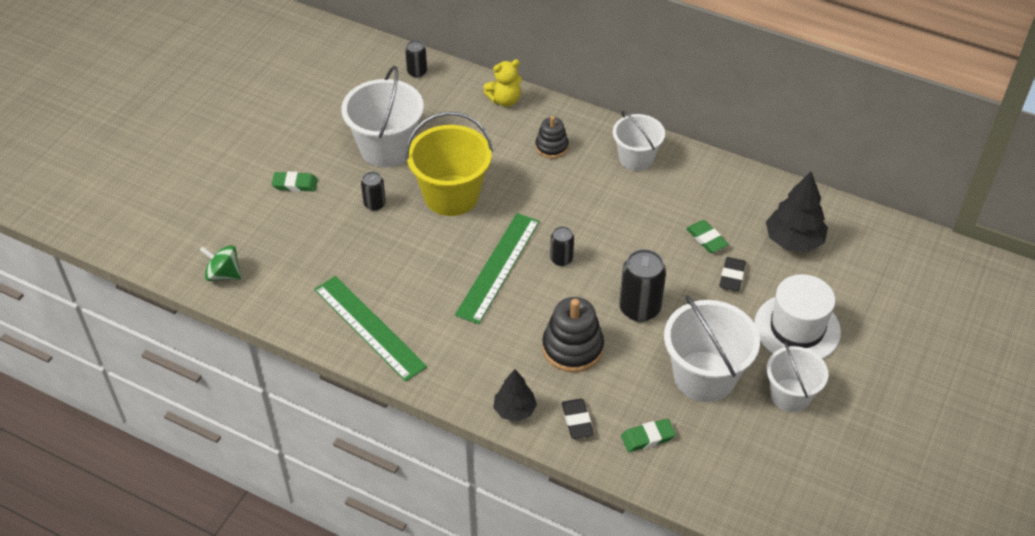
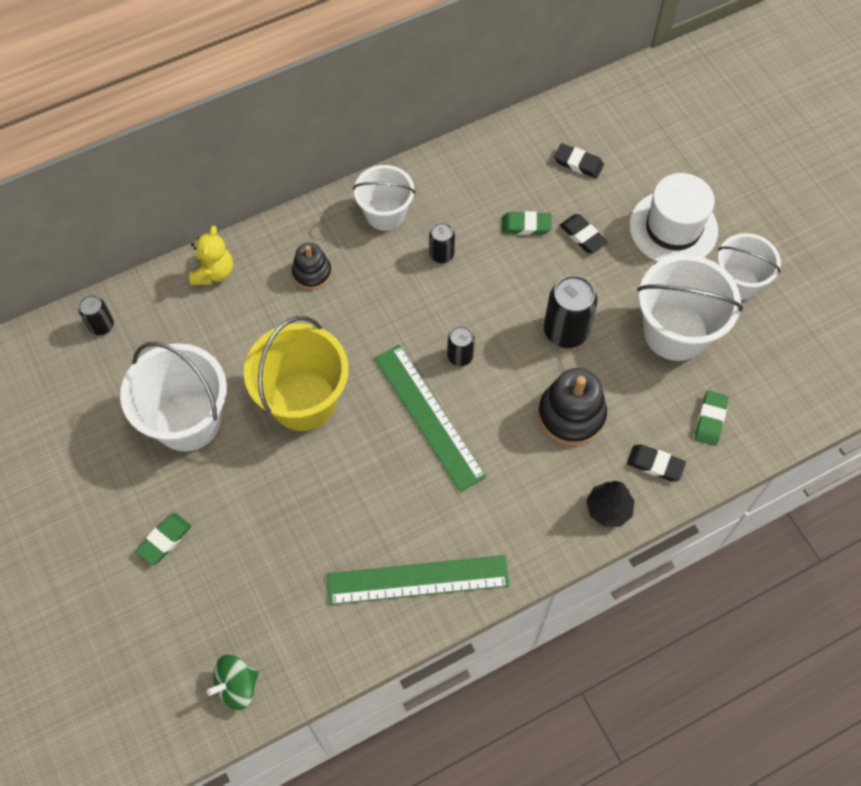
camera: 55 degrees left, 15 degrees up
(374, 204) = (257, 478): black can -> black can (441, 254)
(793, 241) = (578, 163): black tree -> black eraser

